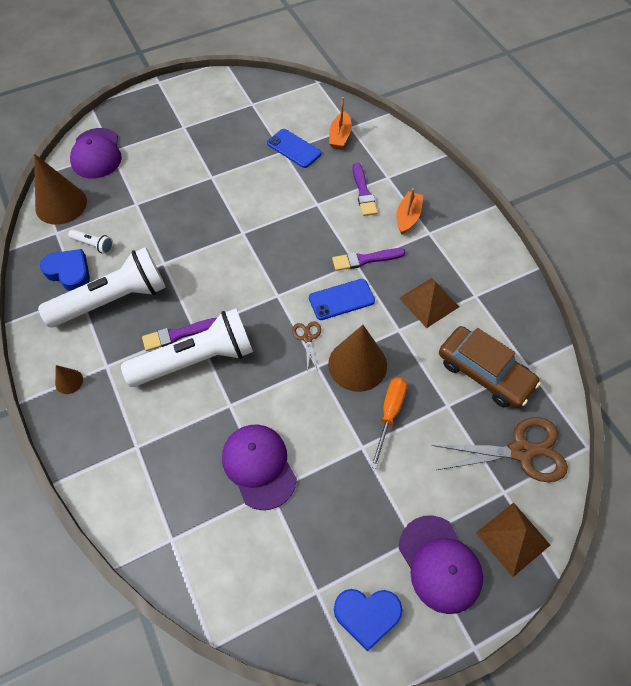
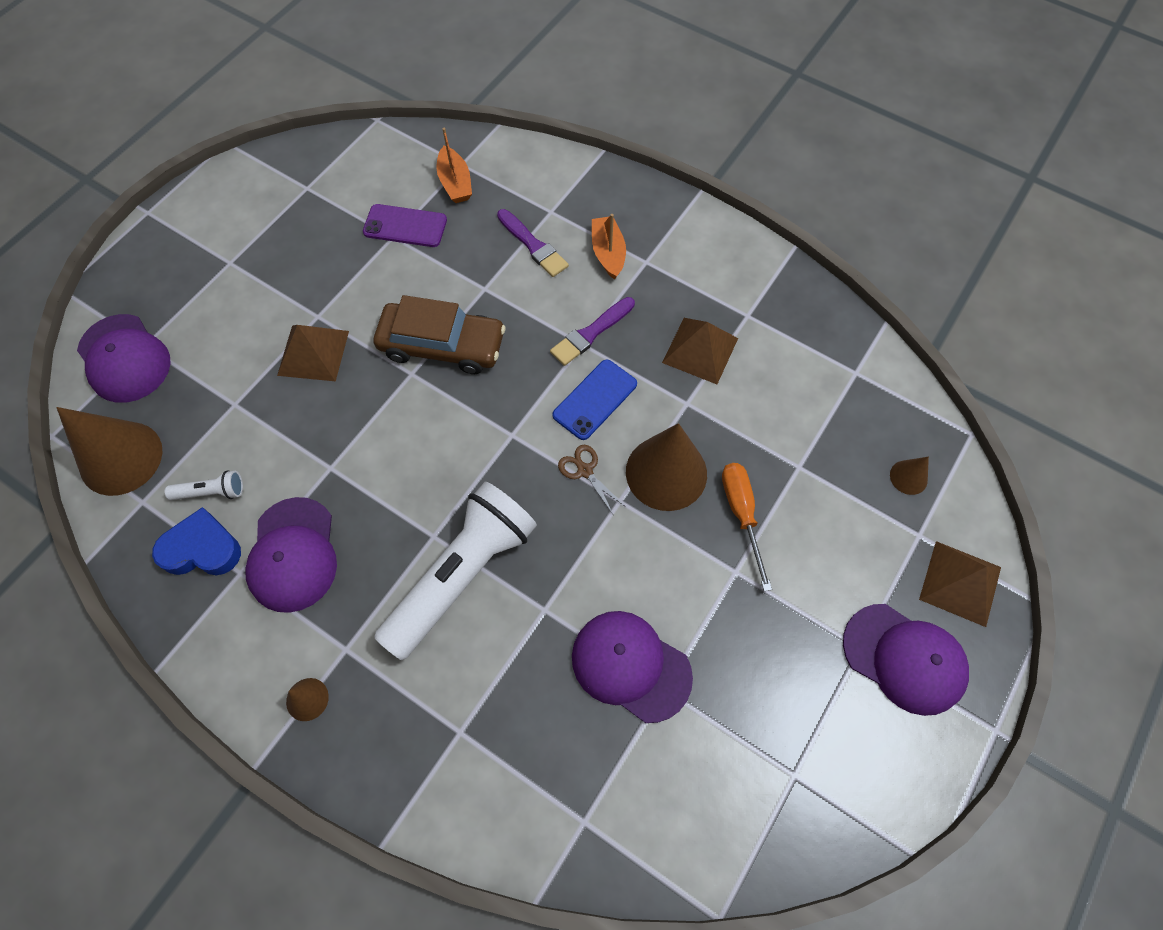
camera: 30 degrees left, 5 degrees up
(113, 300) = (293, 555): white flashlight -> purple cap
(178, 334) = (416, 554): purple brush -> none
(196, 196) = (313, 352): none -> brown pyramid
(294, 148) = (405, 226): blue phone -> purple phone
(367, 615) = (865, 767): blue heart -> none
(484, 372) = (814, 405): brown car -> brown car (442, 345)
(521, 451) = (908, 477): brown scissors -> brown cone

